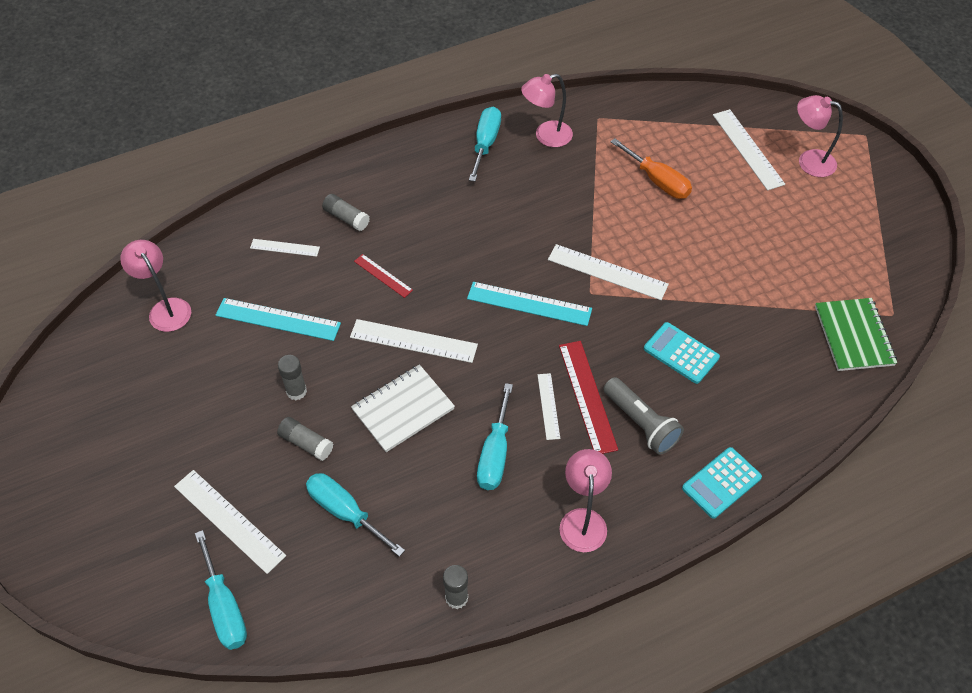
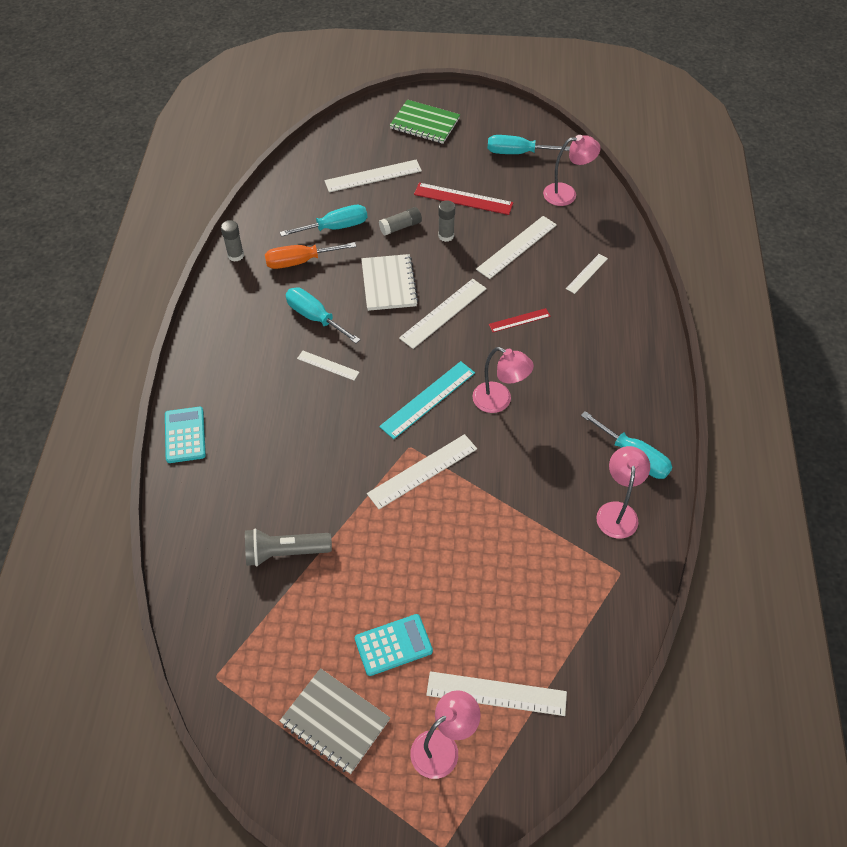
camera: 120 degrees right, 0 degrees up
(225, 607) = (319, 158): turquoise screwdriver -> turquoise screwdriver (517, 153)
(278, 319) = (516, 247): turquoise ruler -> white ruler
(346, 218) = (596, 321): grey glue stick -> none
(583, 520) = (229, 340): pink lamp -> pink lamp (499, 401)
(587, 396) = (317, 393): red ruler -> red ruler (463, 199)
(641, 423) = (269, 414): grey flashlight -> grey flashlight (285, 552)
(658, 181) = (502, 576): orange screwdriver -> orange screwdriver (299, 261)
(681, 353) = (306, 476): turquoise calculator -> turquoise calculator (393, 645)
(850, 226) = (335, 721): none -> grey notebook
(854, 336) = (222, 623): green notebook -> green notebook (424, 123)

